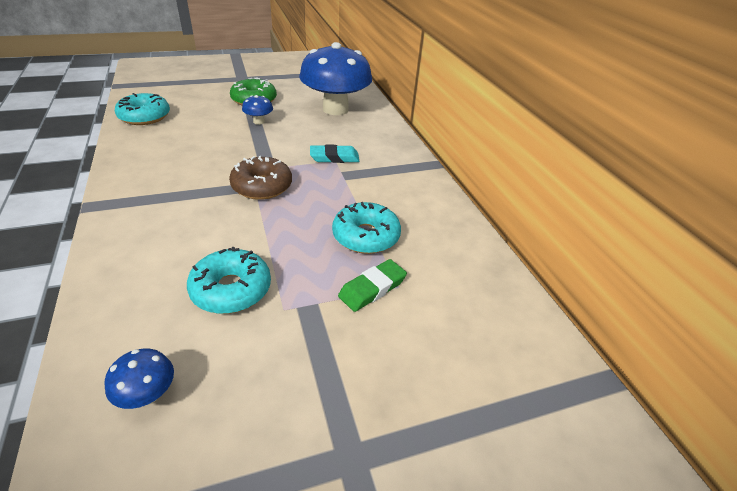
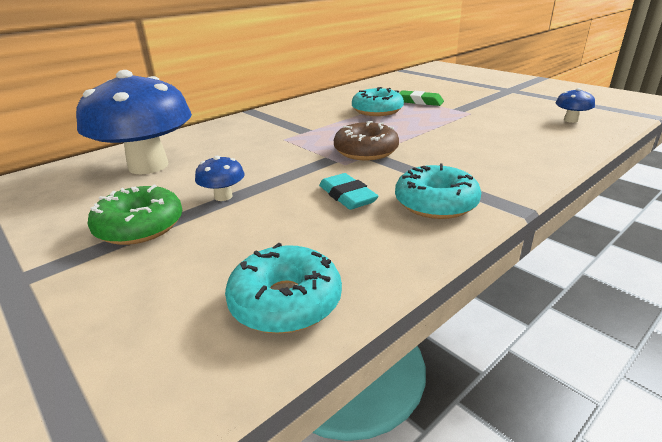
camera: 110 degrees left, 10 degrees down
(231, 289) = (484, 126): turquoise donut -> turquoise donut (436, 203)
(334, 157) = (278, 140): turquoise eraser -> turquoise eraser (347, 196)

